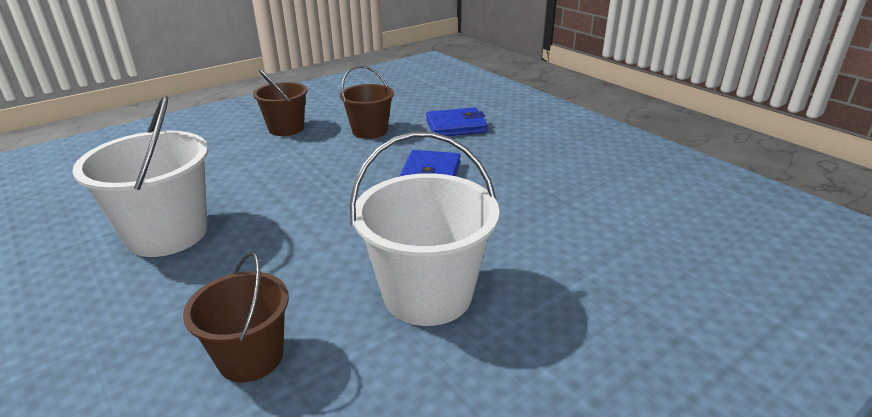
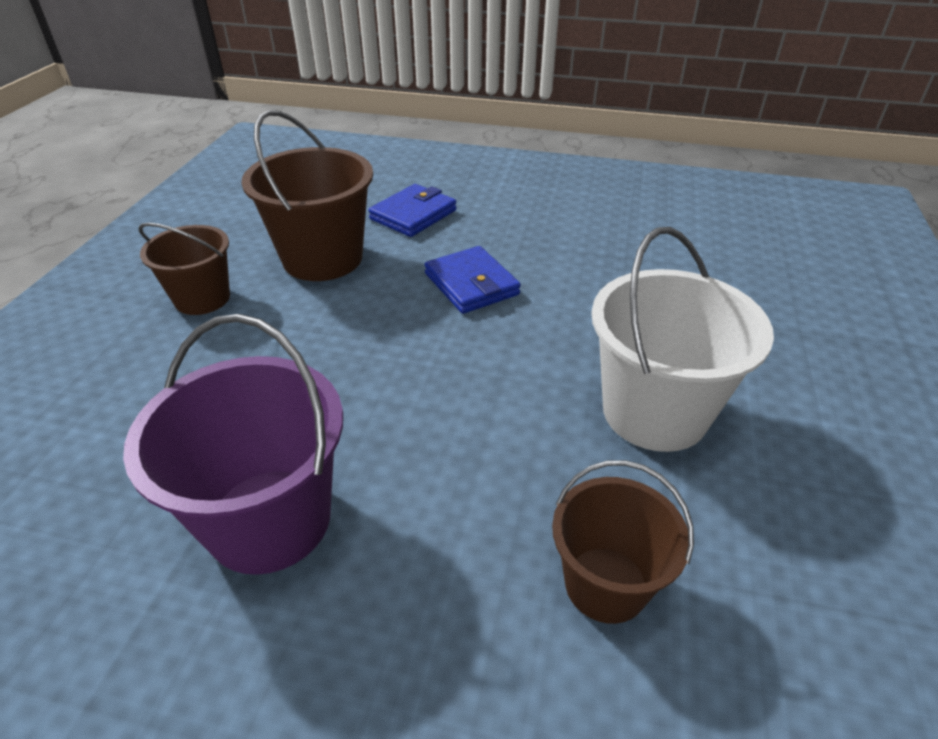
camera: 40 degrees left, 10 degrees up
(167, 234) = (269, 520): white bucket -> purple bucket
(370, 131) = (323, 258): brown bucket -> brown bucket, size x1.60

